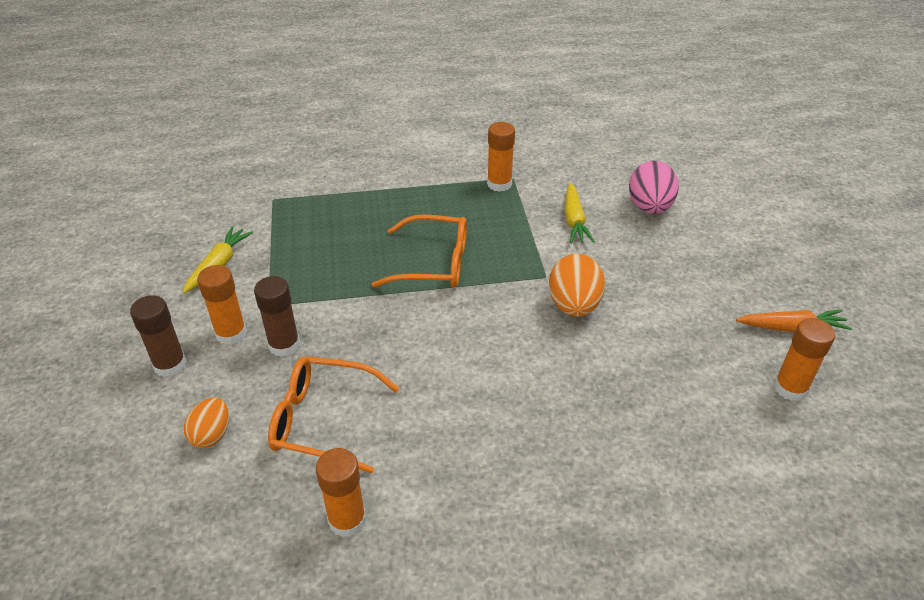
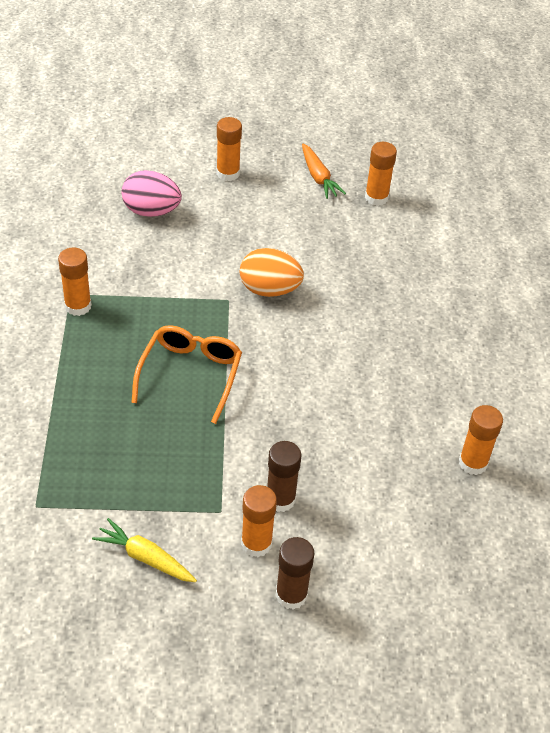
camera: 85 degrees left, 5 degrees up
(211, 434) = (382, 555): orange egg -> none
(321, 420) = (375, 474): orange glasses -> none
(574, 220) = (154, 264): yellow carrot -> none
(744, 252) = (228, 173): none -> orange glue stick
(791, 328) = (318, 177): orange carrot -> orange carrot turned 150 degrees clockwise

